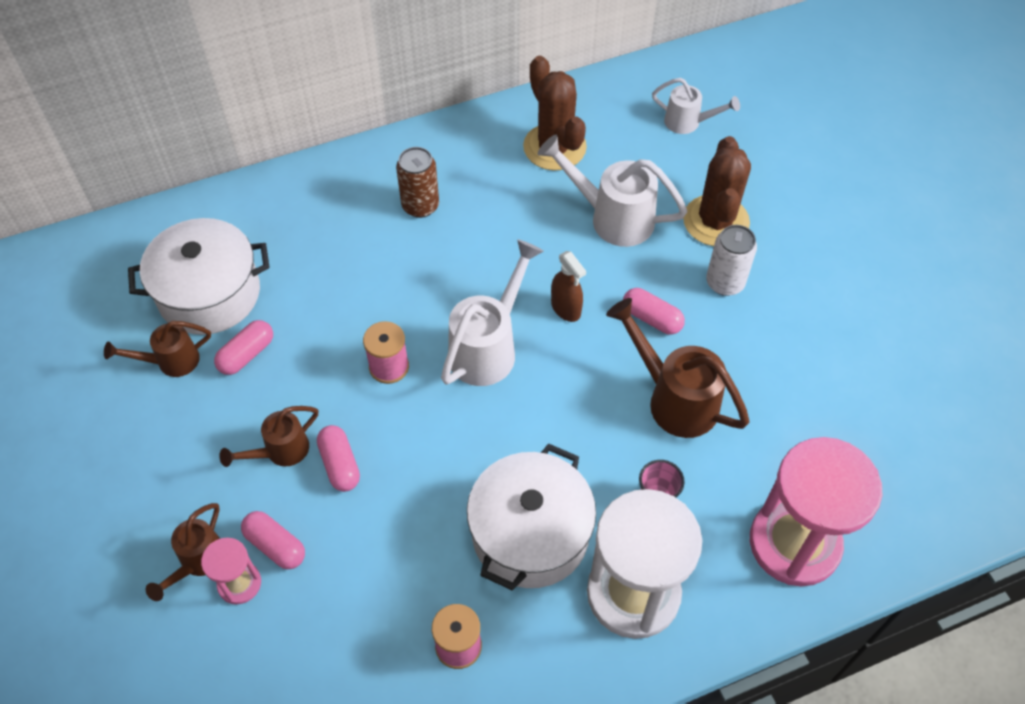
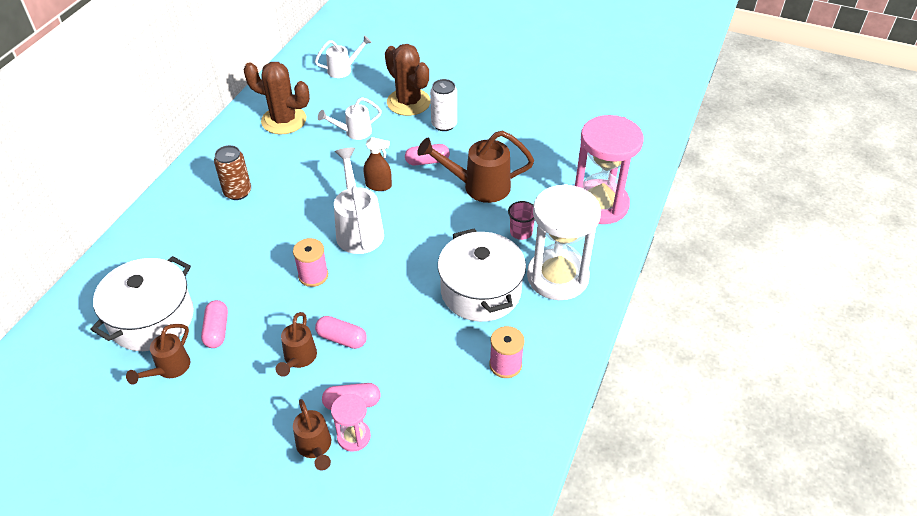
camera: 45 degrees left, 10 degrees down
(611, 217) = (353, 132): white watering can -> white watering can, size x0.60

